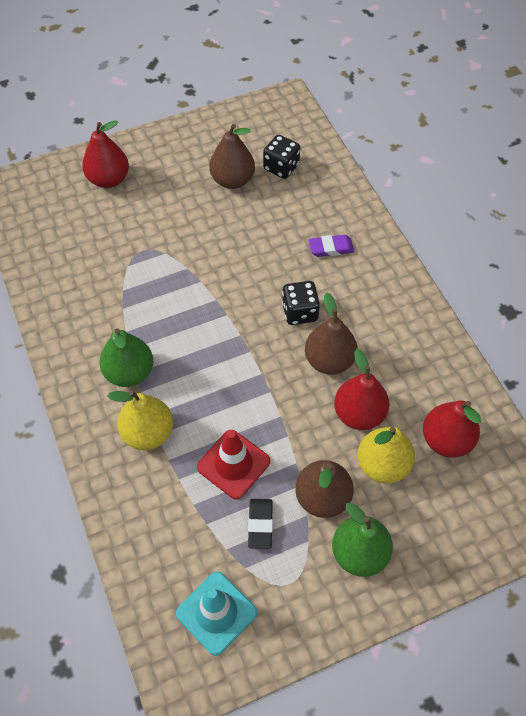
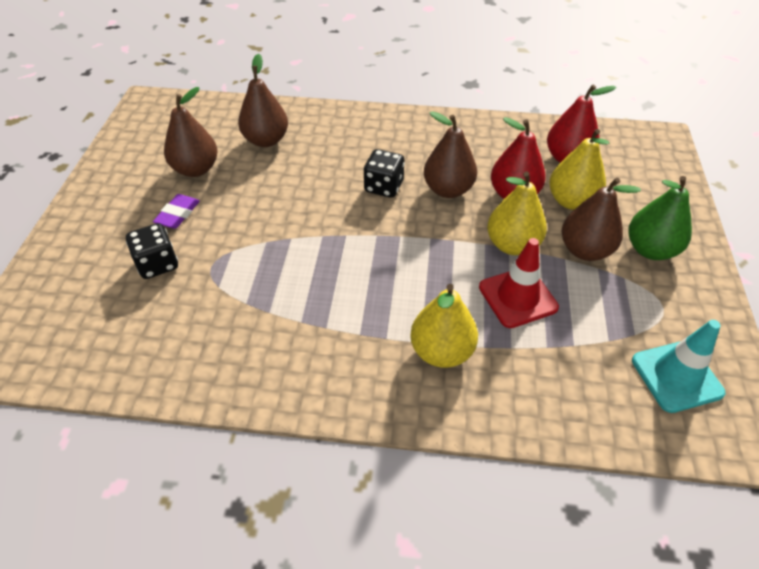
camera: 60 degrees left, 10 degrees down
(109, 179) = (89, 258): red pear -> none
(129, 372) = (356, 338): green pear -> none
(260, 525) = (593, 304): black eraser -> none
(281, 167) = (216, 134): black dice -> black dice (157, 264)
(292, 437) = (512, 245): none -> yellow pear
(298, 202) = (266, 140): none -> brown pear
(331, 248) = (333, 142): purple eraser -> purple eraser (178, 214)

